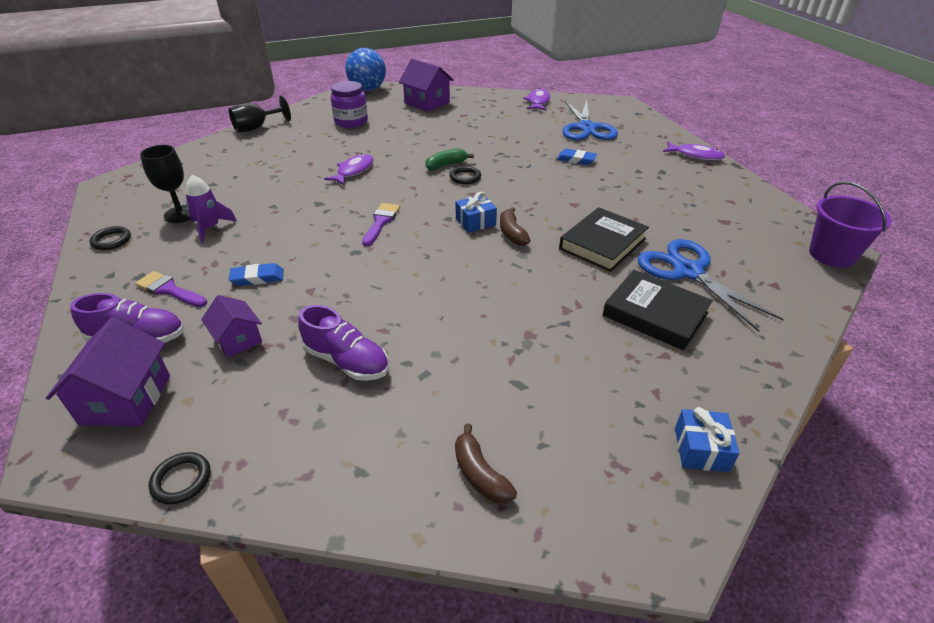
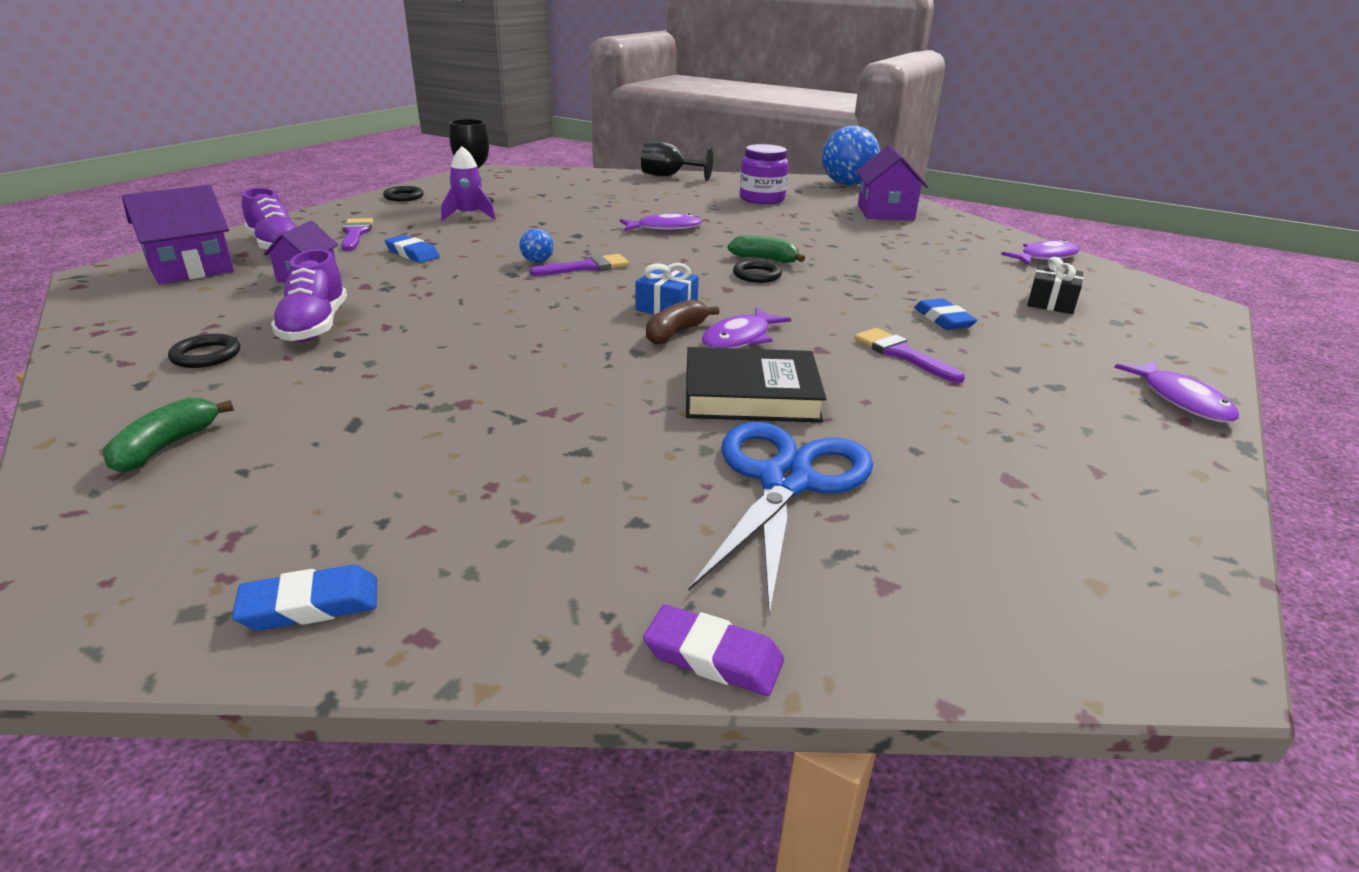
camera: 50 degrees right, 10 degrees down
(181, 480) = (95, 318): black ring -> black ring (206, 355)
(347, 235) = (537, 262): none -> blue ball
(480, 474) = (166, 446): brown banana -> green banana
(539, 219) = (740, 339): none -> purple fish
(586, 128) = (1051, 302): blue scissors -> black gift
(600, 187) = (901, 354): none -> purple brush
(655, 314) = (623, 480): black book -> none
(701, 449) = (310, 605): blue gift -> blue eraser
(797, 345) = (713, 657): none -> purple eraser
(831, 255) = (1130, 642): purple bucket -> none

